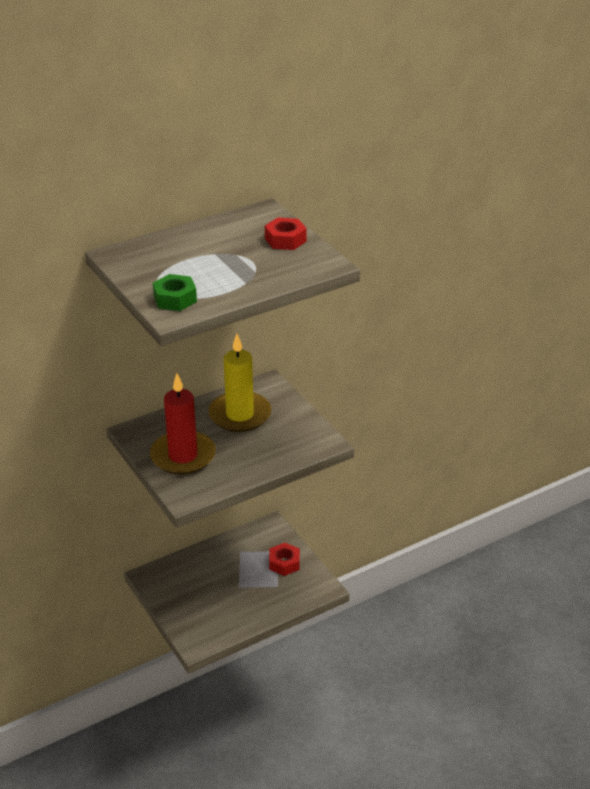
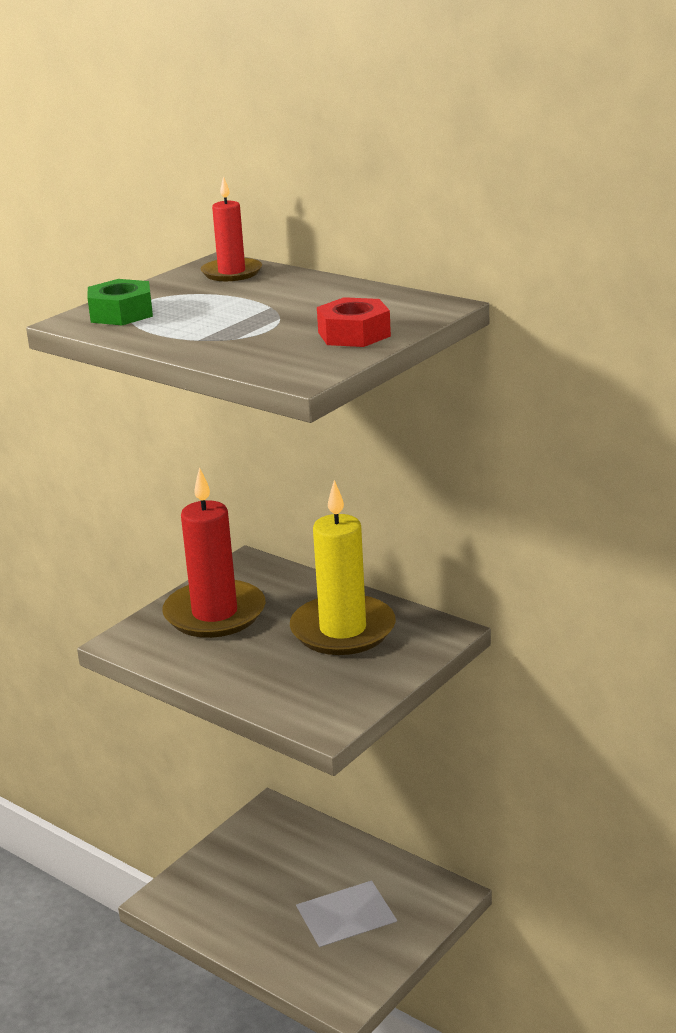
camera: 70 degrees right, 10 degrees down
(139, 254) = (232, 273): none -> red candle
(284, 563) = (374, 936): red nut -> none

